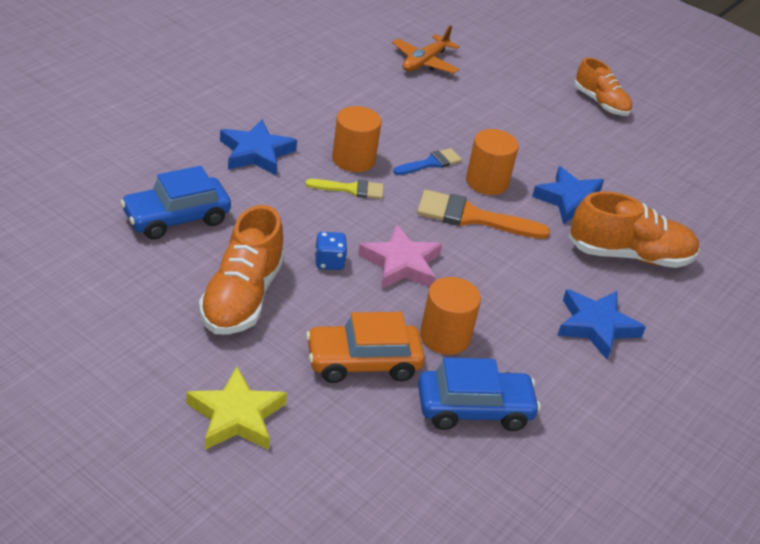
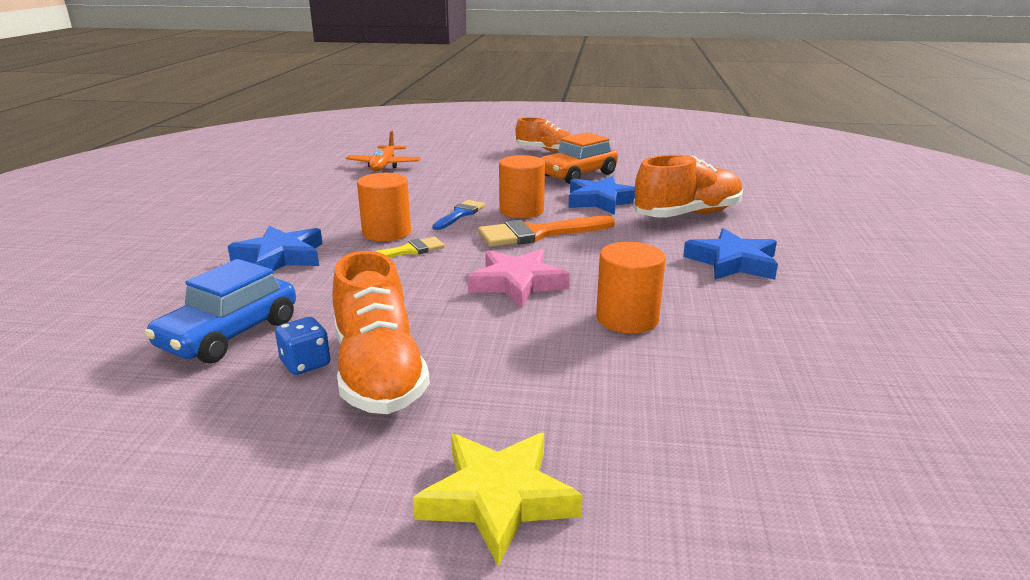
camera: 25 degrees left, 15 degrees down
(329, 262) = (445, 307): blue dice -> blue dice (305, 364)
(363, 362) = (578, 373): orange car -> orange car (577, 175)
(474, 409) = (733, 362): blue car -> none

